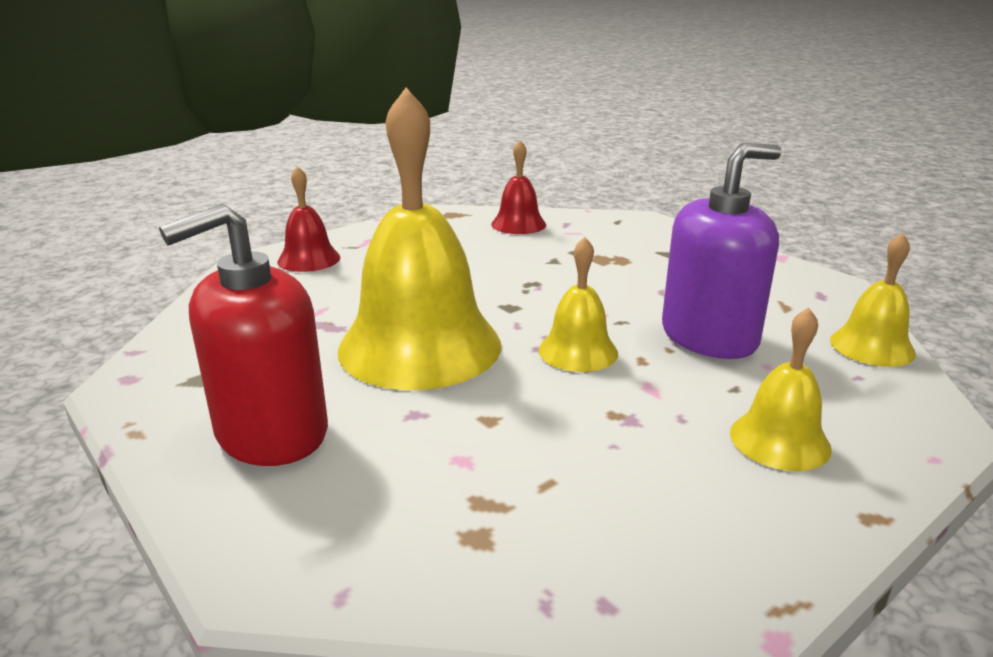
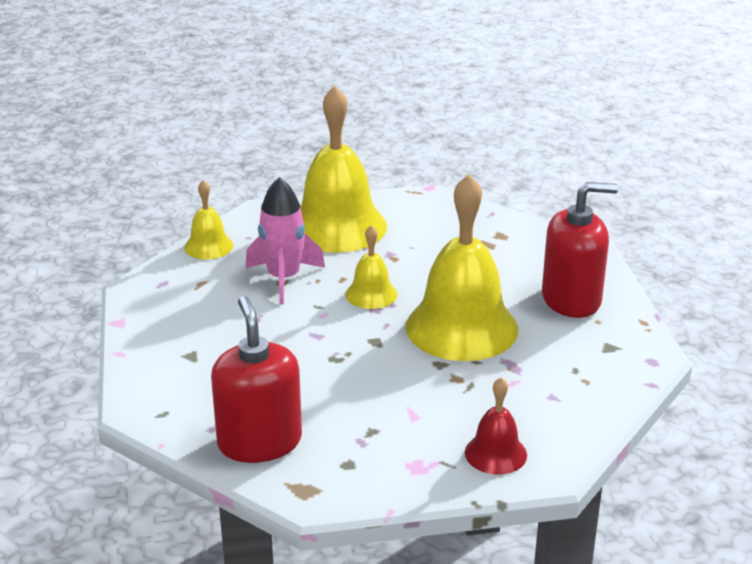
camera: 150 degrees left, 5 degrees up
(518, 224) = (259, 442): red bell -> red soap dispenser
(709, 337) = (284, 279): purple soap dispenser -> pink rocket
(779, 440) = (337, 226): yellow bell -> yellow bell, size x2.08

